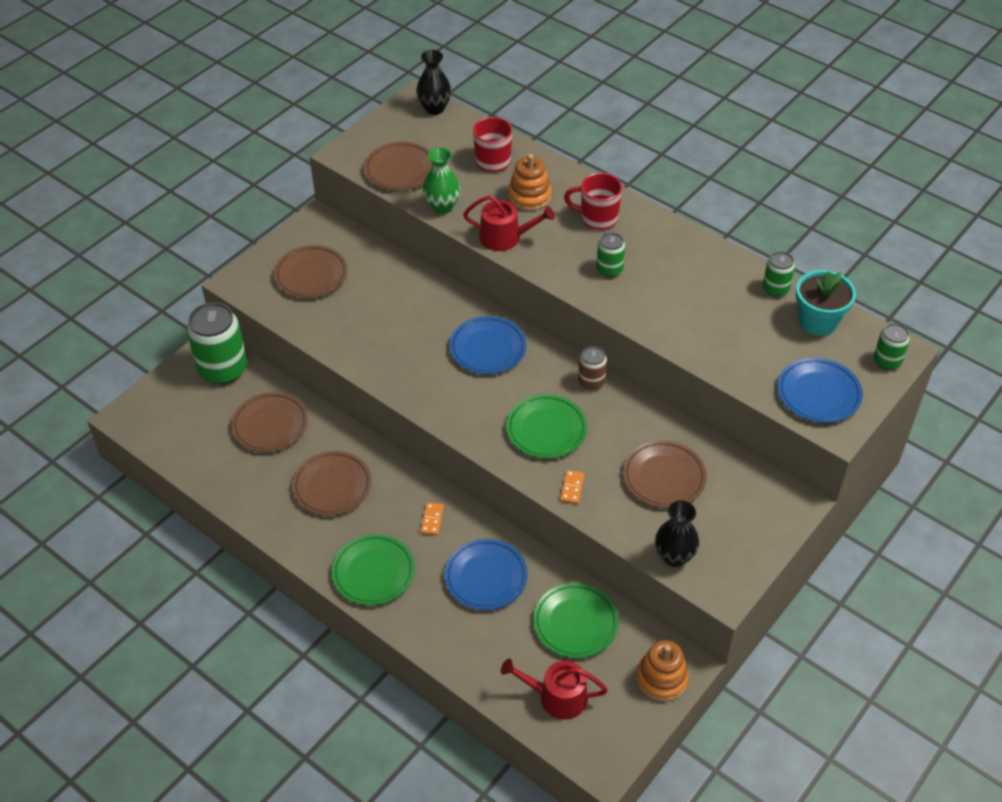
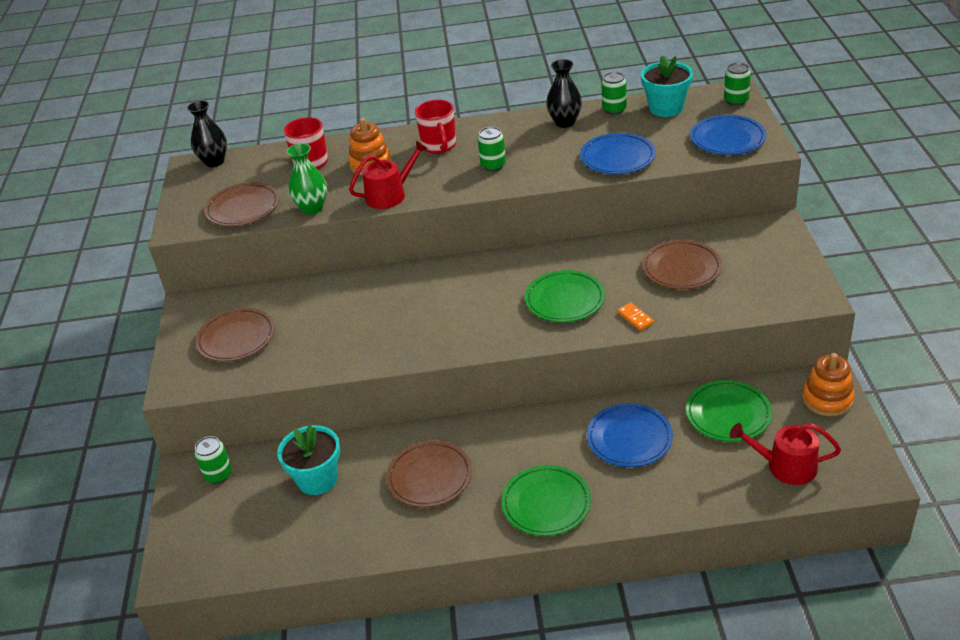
camera: 40 degrees left, 10 degrees down
(223, 369) = (218, 474): green can -> green can, size x0.51
(270, 425) = (317, 479): brown plate -> turquoise flower pot
(432, 520) = (538, 437): orange domino -> none
(488, 348) = (449, 286): blue plate -> blue plate (617, 158)
(556, 697) = (785, 466): red watering can -> red watering can turned 45 degrees clockwise
(591, 381) = (551, 254): brown can -> none
(597, 218) = (439, 146): red mug -> red mug turned 75 degrees counterclockwise
(674, 557) = (758, 303): black vase -> black vase (565, 122)

